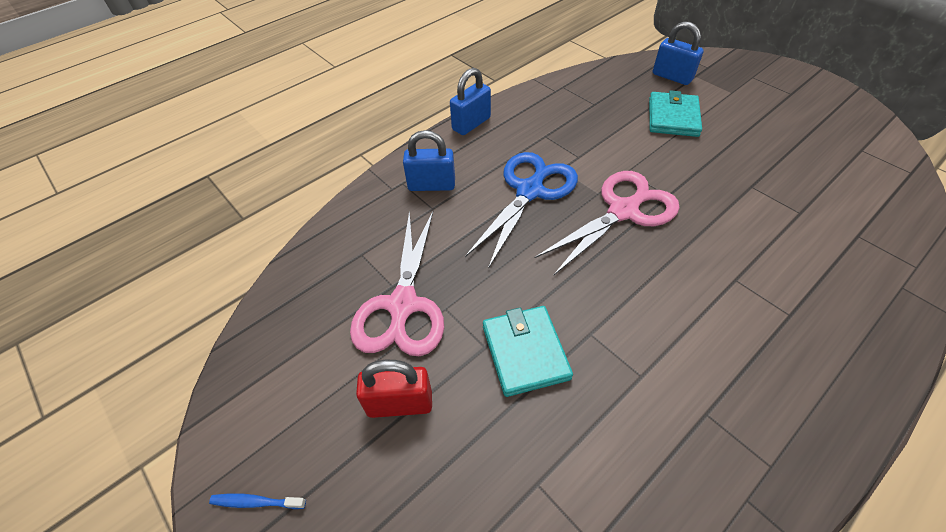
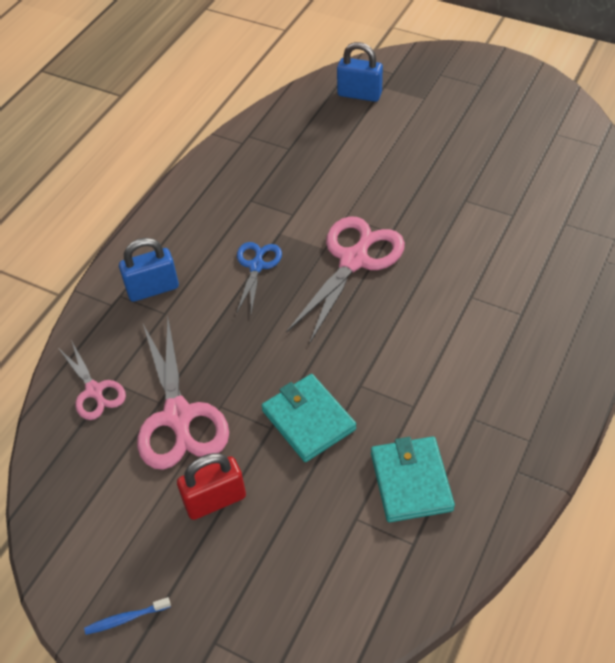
camera: 20 degrees left, 0 degrees up
(342, 257) = (94, 391): none -> pink scissors
(471, 124) = (165, 207): blue padlock -> none
(529, 191) = (256, 266): blue scissors -> blue scissors, size x0.57
(673, 117) = (373, 144): turquoise wallet -> turquoise wallet (411, 481)

